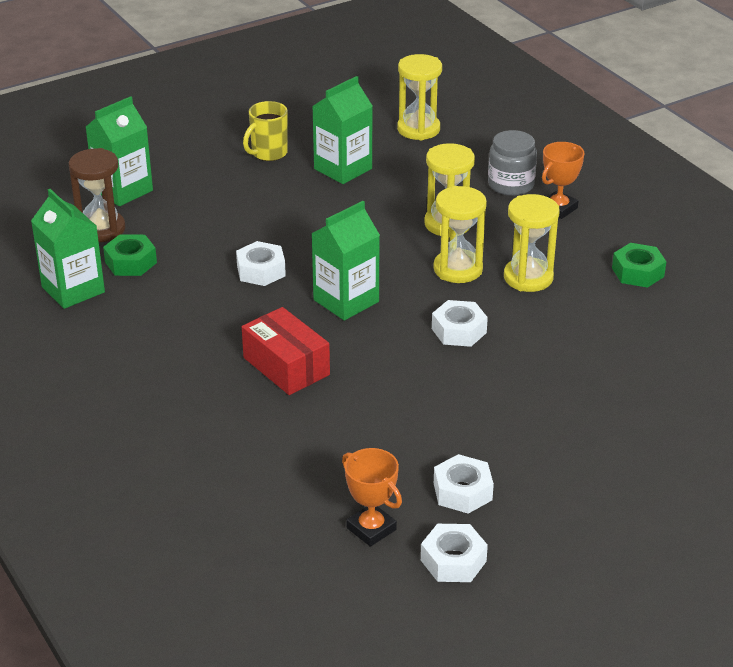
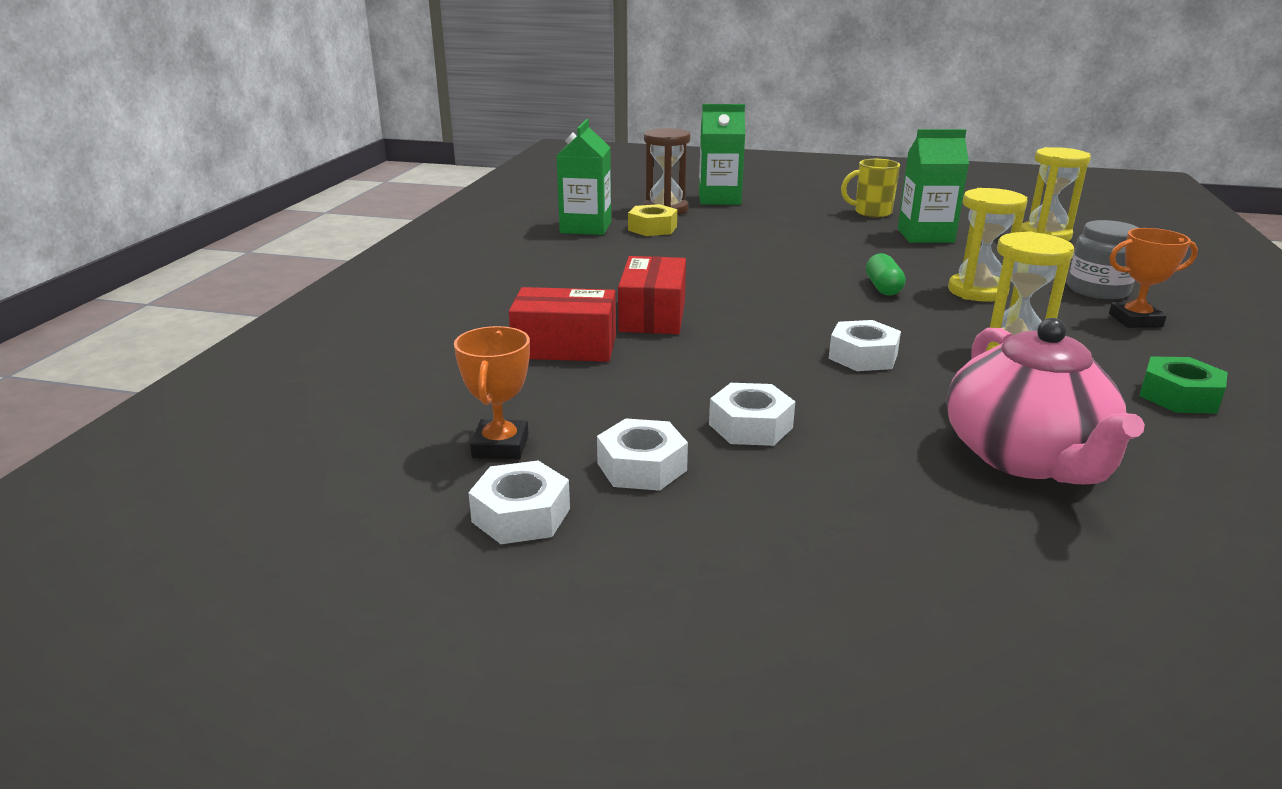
camera: 45 degrees right, 10 degrees down
(131, 262) = (652, 228): green nut -> yellow nut
(261, 271) = (742, 262): white nut -> white nut (750, 426)
(277, 430) = (565, 347): none -> red box
(346, 301) = (783, 300): green carton -> none
(389, 251) = (883, 287): none -> green capsule
(458, 269) = (937, 320): yellow hourglass -> none
(619, 365) = (1026, 457): none -> pink teapot

